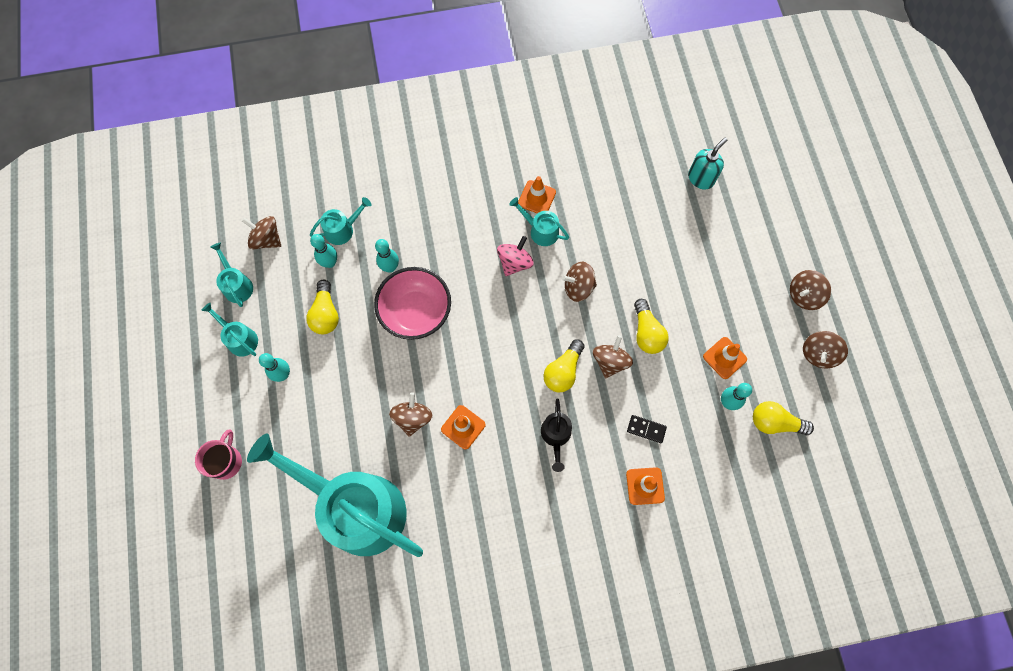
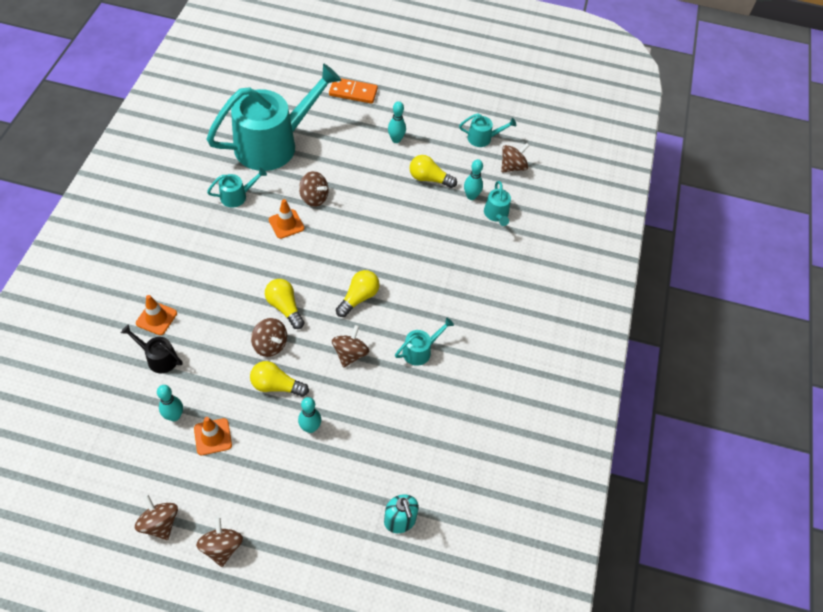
camera: 110 degrees right, 15 degrees down
(226, 461) = (353, 92): pink mug -> orange domino
(239, 338) = (439, 126): turquoise watering can -> turquoise watering can (237, 196)
(390, 267) = (445, 231): turquoise bowling pin -> turquoise bowling pin (310, 427)
(416, 312) = (397, 232): pink bowl -> none
(515, 262) = (401, 317): pink spinning top -> none
(537, 198) = (454, 363): orange traffic cone -> none
(556, 436) = (237, 278): black watering can -> black watering can (158, 358)
(646, 429) = (197, 342): black domino -> none
(774, 422) = (130, 444): yellow light bulb -> yellow light bulb (358, 298)

